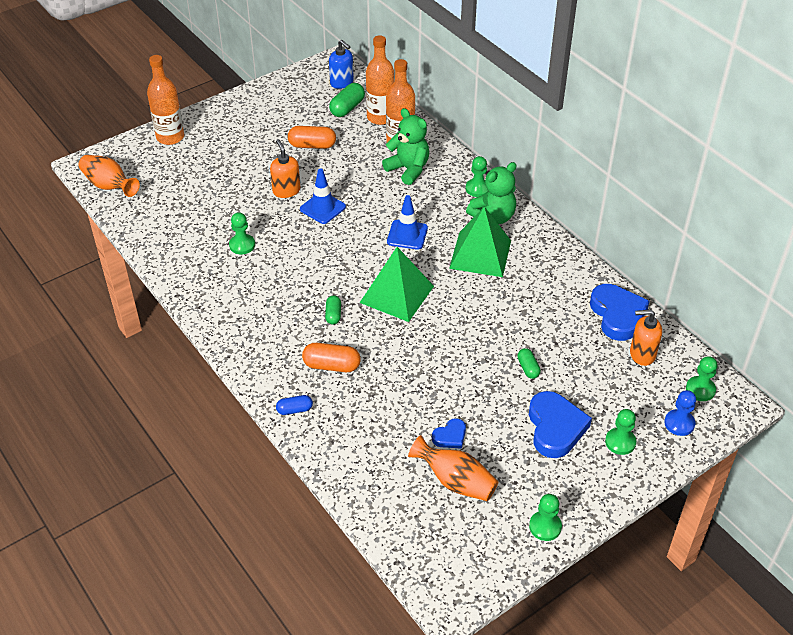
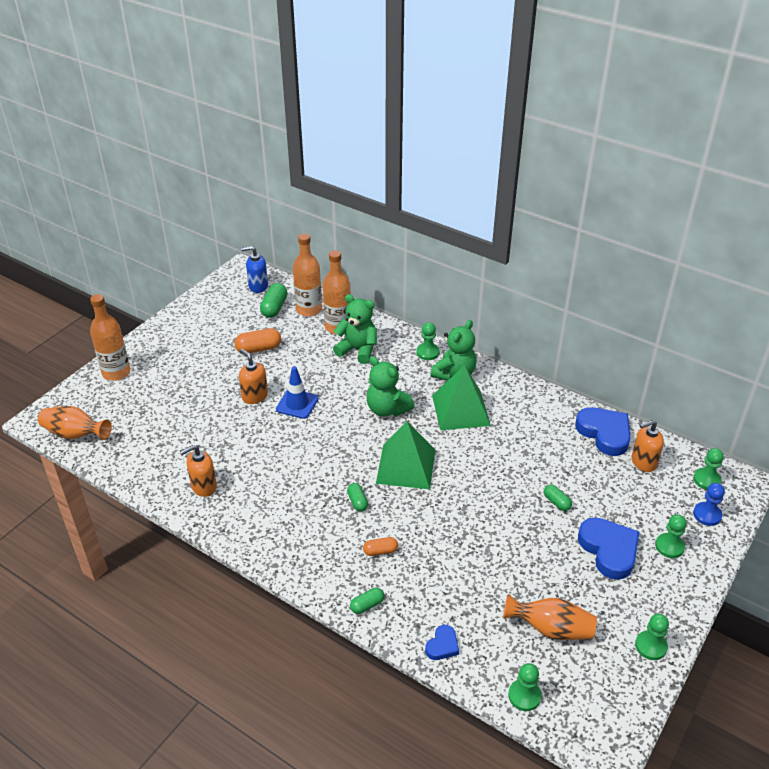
camera: 20 degrees left, 5 degrees down
(200, 263) = (203, 486): none -> orange soap dispenser
(242, 245) = (237, 458): green pawn -> green pawn (524, 696)
(294, 410) = (367, 605): blue capsule -> green capsule
(331, 365) = (380, 551): orange capsule -> orange capsule, size x0.61
(342, 82) = (258, 286): blue soap dispenser -> blue soap dispenser turned 150 degrees clockwise
(407, 235) = (387, 409): blue traffic cone -> green teddy bear
(450, 436) = (523, 586): blue heart -> blue heart (442, 645)

